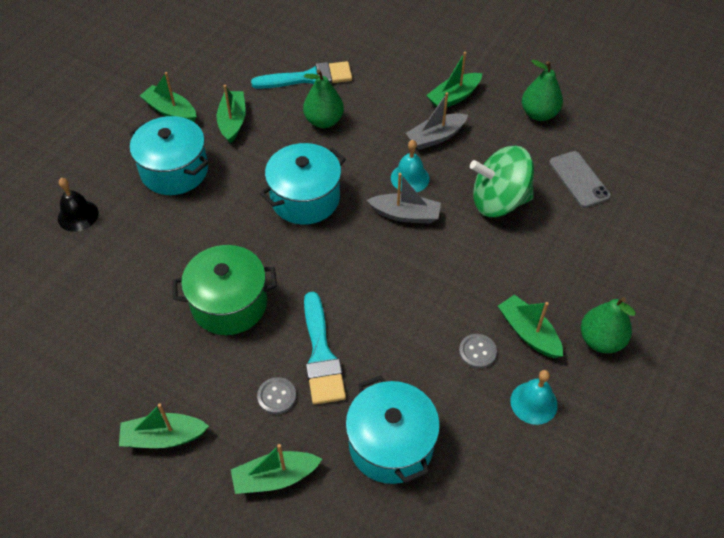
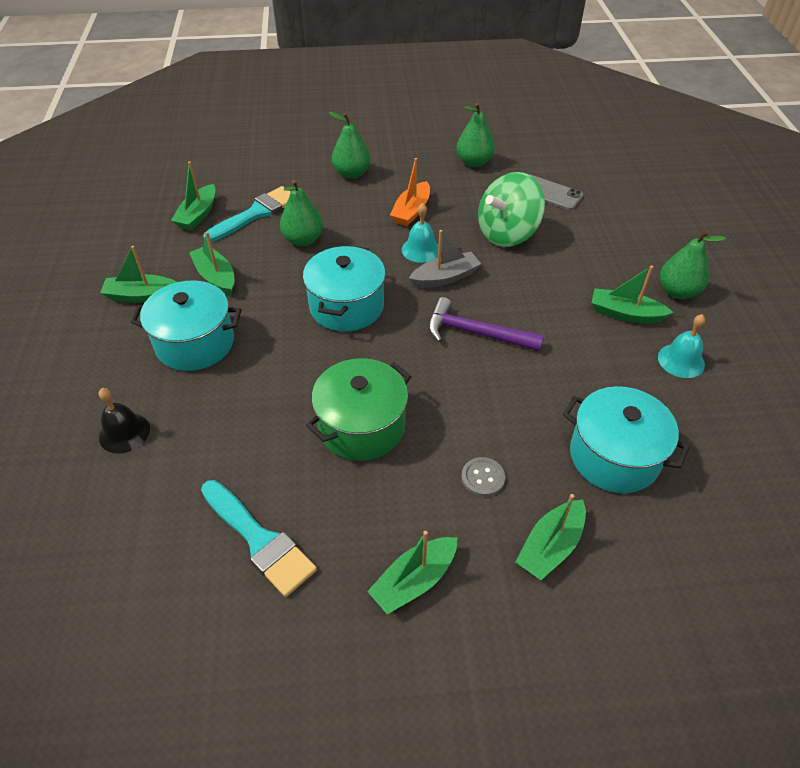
camera: 35 degrees left, 5 degrees down
(321, 355) = (486, 421): turquoise brush -> turquoise brush (259, 540)
(383, 277) = (475, 333): none -> purple hammer
(418, 75) = (351, 173): none -> green pear
(436, 137) = (411, 211): grey boat -> orange boat
(454, 97) = (397, 177): green boat -> green boat (198, 215)
(477, 352) = (604, 348): grey button -> none

